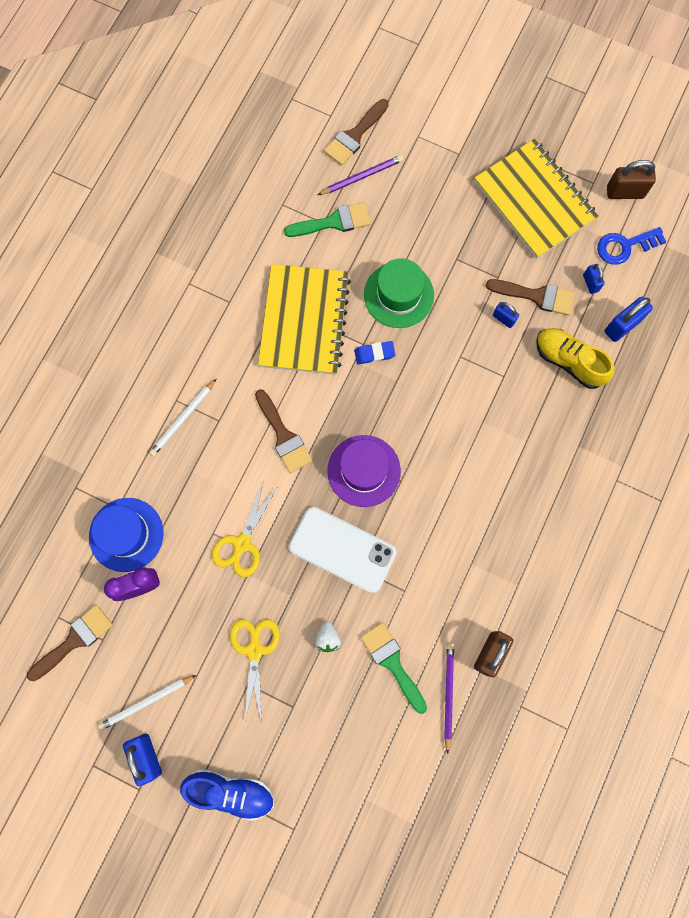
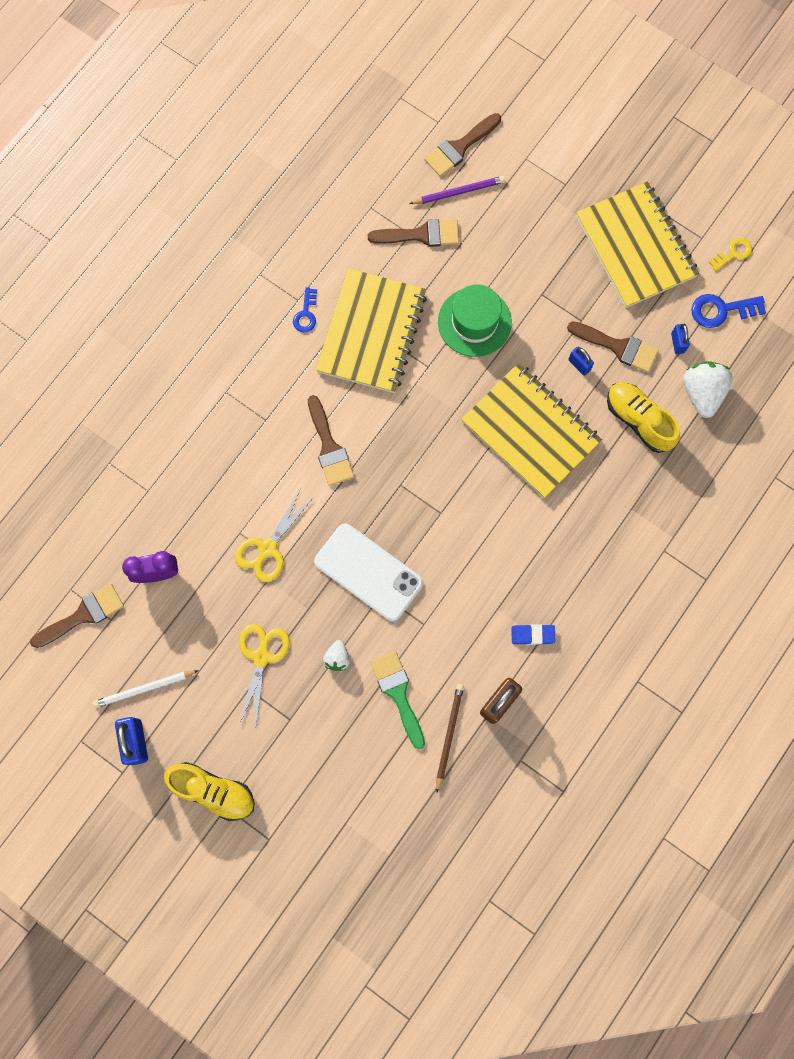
camera: 10 degrees right, 0 degrees up
(126, 534) = (152, 519): blue hat -> none
(183, 419) = (230, 412): white pencil -> none
(231, 791) = (213, 791): blue shoe -> yellow shoe
(239, 314) = (306, 314): none -> blue key
(334, 222) = (421, 234): green brush -> brown brush
(364, 471) = (405, 496): purple hat -> none
(374, 354) = (438, 378): blue eraser -> blue eraser (532, 635)
(448, 694) = (449, 735): purple pencil -> brown pencil
(470, 389) = (530, 431): none -> yellow notebook
(622, 326) = (702, 393): blue padlock -> white strawberry
(625, 192) = (733, 253): brown padlock -> yellow key

